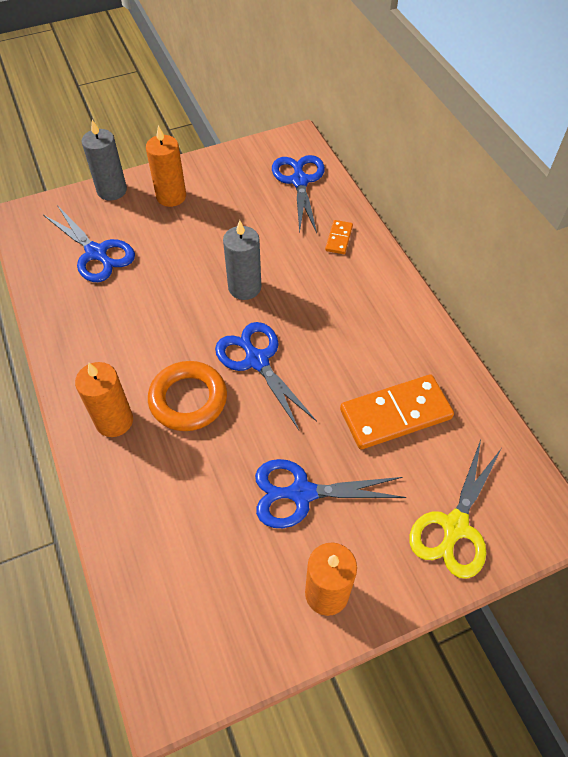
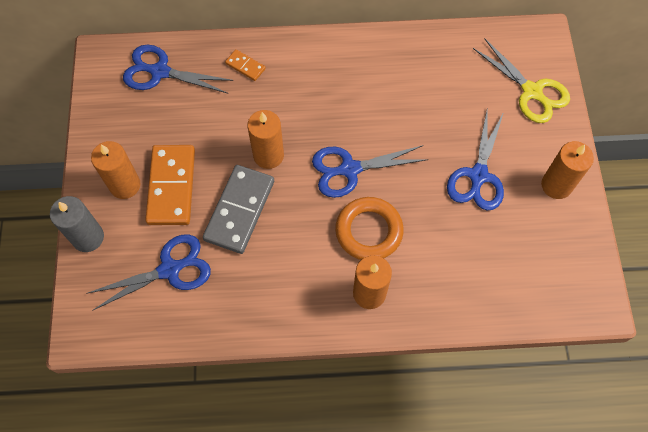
camera: 70 degrees left, 10 degrees up
(174, 284) = (240, 210): none -> grey domino
(244, 287) = (268, 155): grey candle -> orange candle
(395, 414) = (433, 92): orange domino -> orange domino (171, 186)

